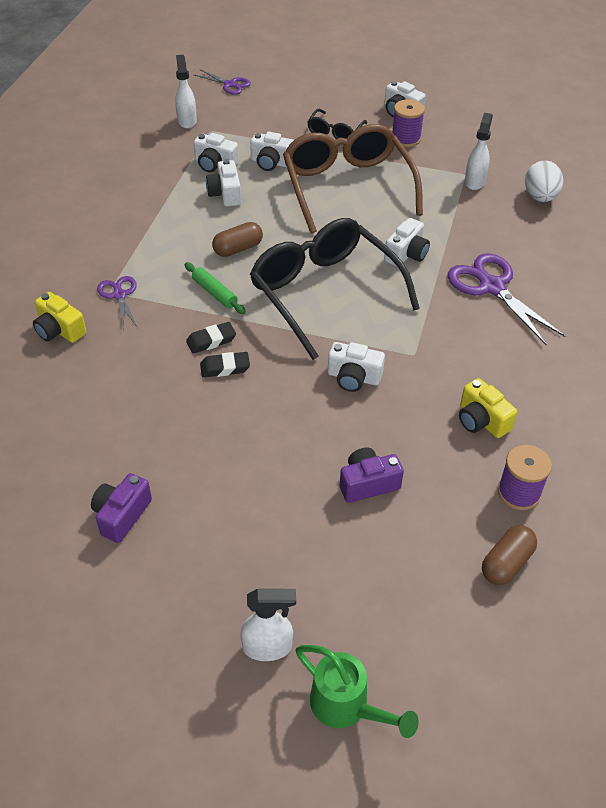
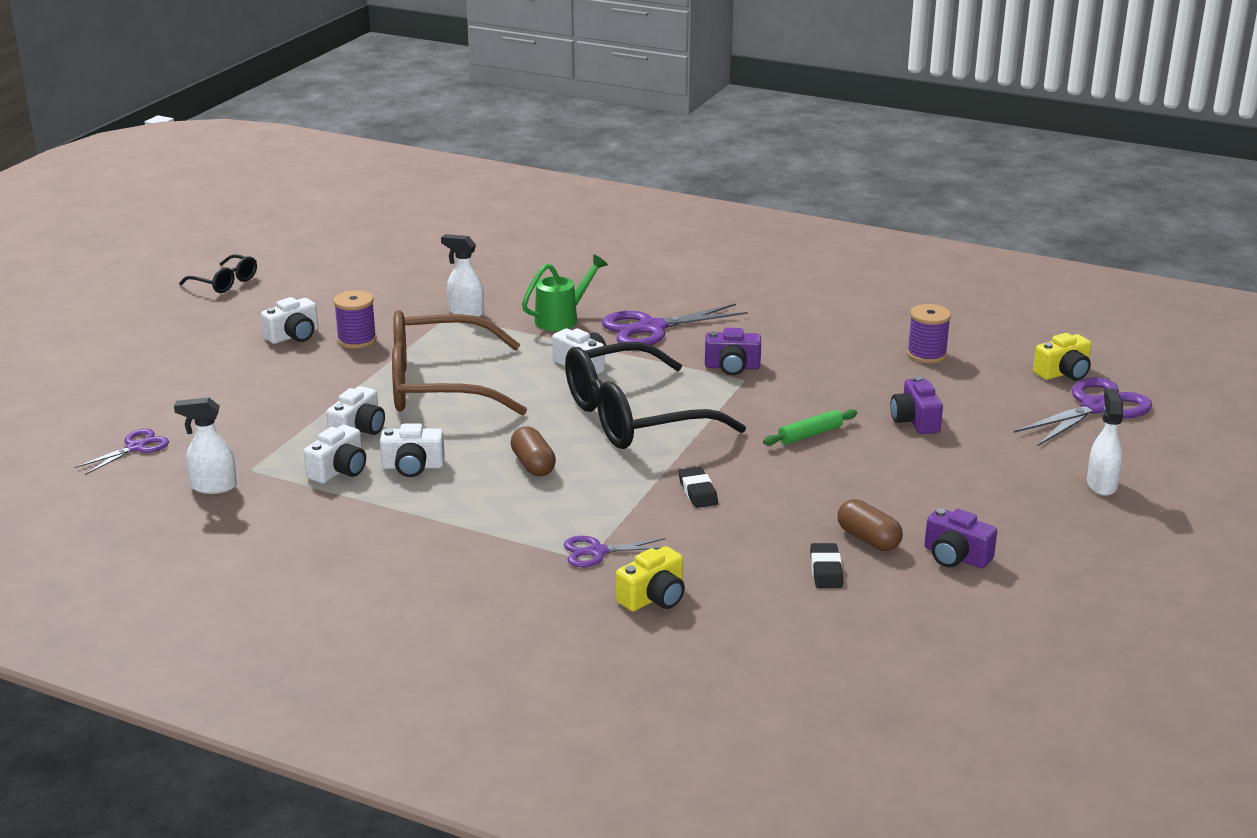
camera: 80 degrees left, 20 degrees down
(214, 293) = (613, 485): green rolling pin -> green rolling pin (810, 435)
(225, 368) = (744, 485): black eraser -> black eraser (826, 570)
(335, 132) = (314, 382): black glasses -> black glasses (225, 282)
(347, 707) = (1152, 453): green watering can -> green watering can (563, 319)
(353, 377) = (772, 414): white camera -> none
(435, 345) = (732, 367): none -> purple camera
(443, 655) = (1096, 408): none -> purple scissors
(481, 420) = (839, 358): yellow camera -> yellow camera (1063, 373)
(506, 563) = (1003, 370): brown capsule -> brown capsule (868, 539)
(540, 197) = (511, 284): white egg -> none

